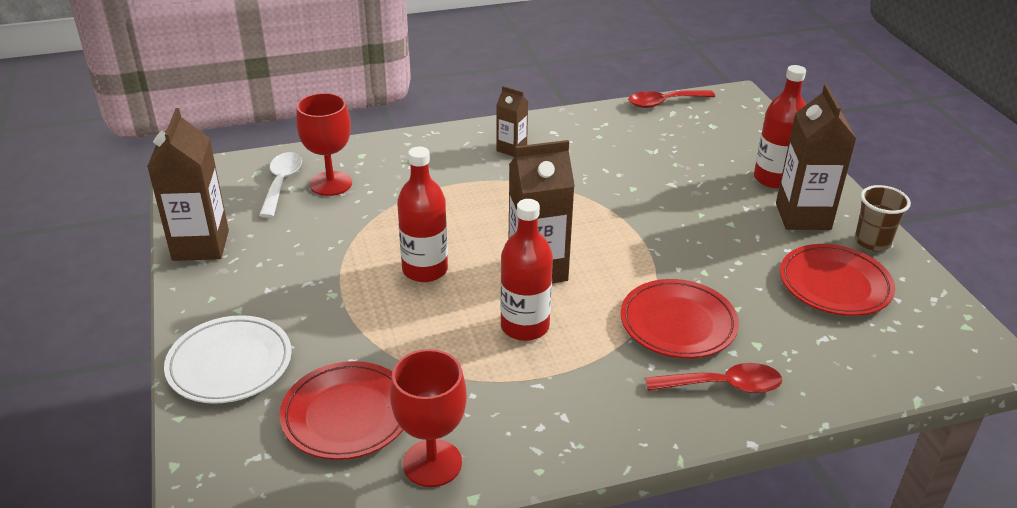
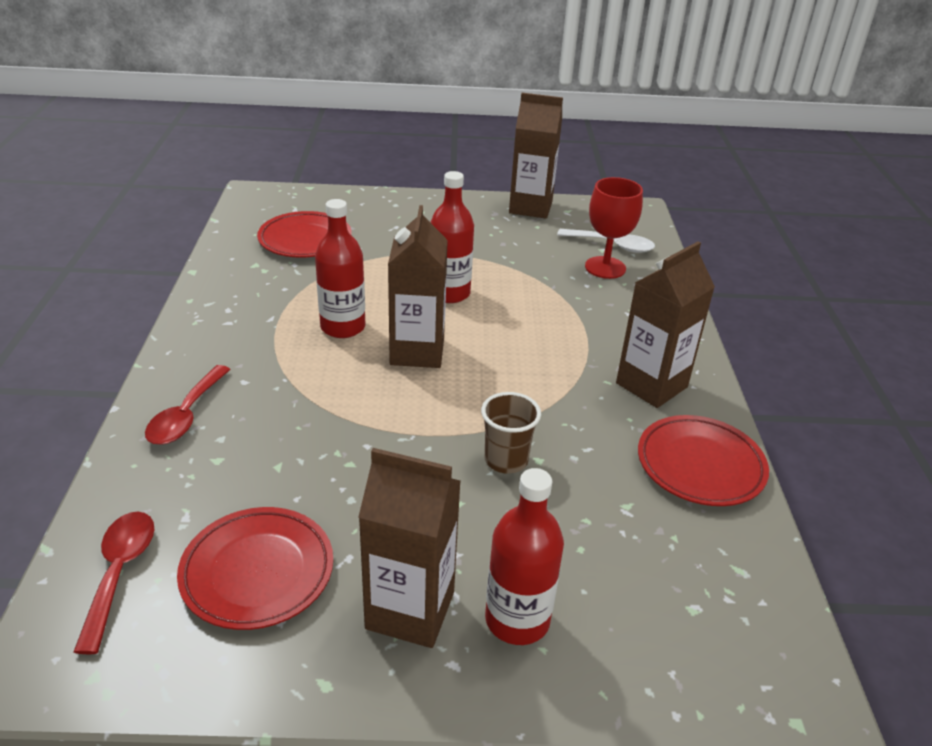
camera: 105 degrees right, 0 degrees up
(230, 364) = (386, 208): white plate -> none
(432, 463) = (235, 262): red goblet -> none
(511, 149) = (651, 385): brown carton -> brown carton, size x1.84
(664, 103) = (775, 572): red spoon -> red spoon (119, 573)
(678, 324) = (284, 415): red plate -> red plate (700, 465)
(872, 242) = (314, 667): brown cup -> brown cup (506, 460)

